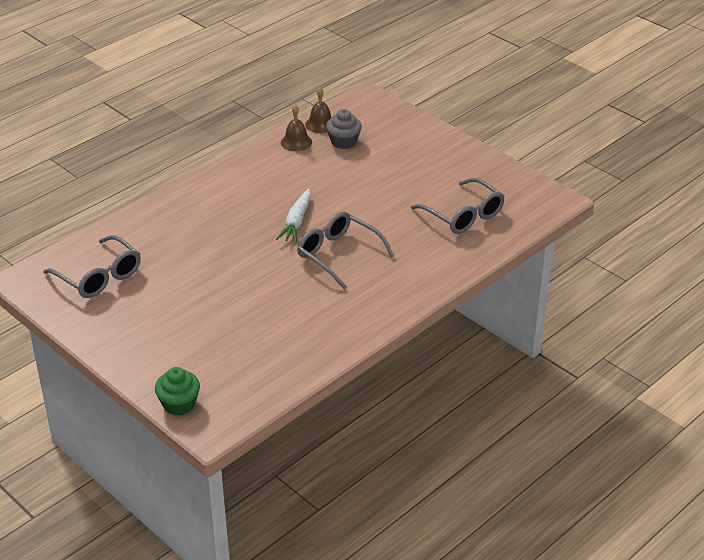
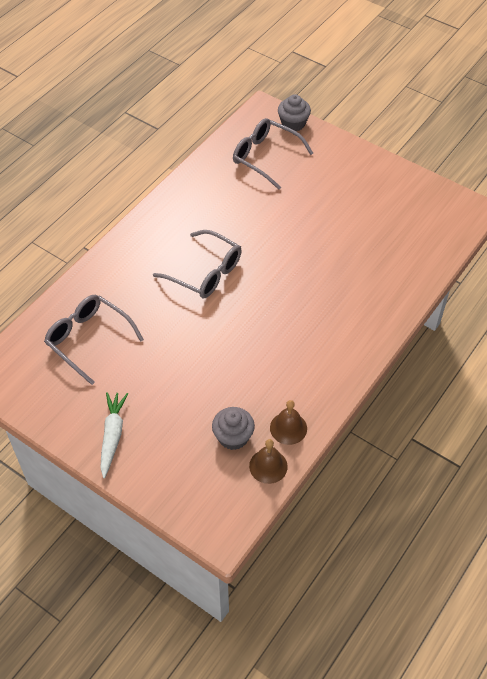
camera: 170 degrees right, 15 degrees up
(99, 276) = (410, 220): grey glasses -> grey glasses (265, 157)
(179, 404) = (293, 123): green cupcake -> grey cupcake
(296, 222) = (255, 307): white carrot -> white carrot (112, 435)

